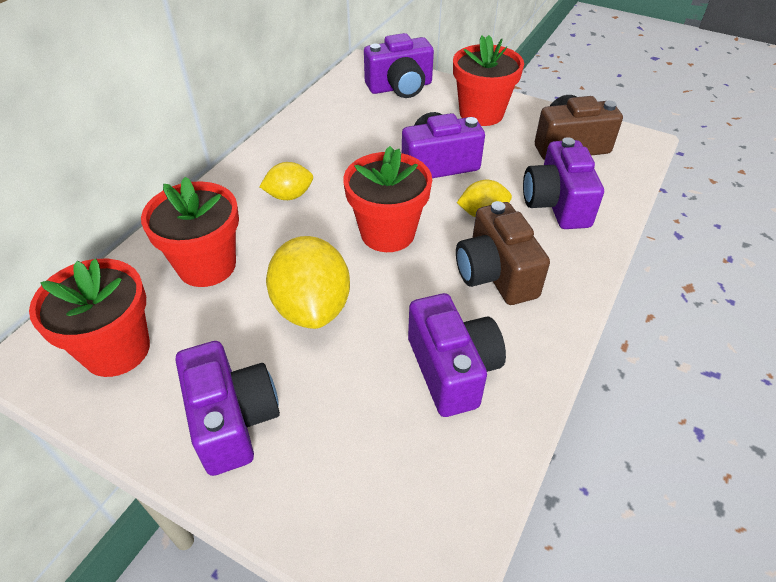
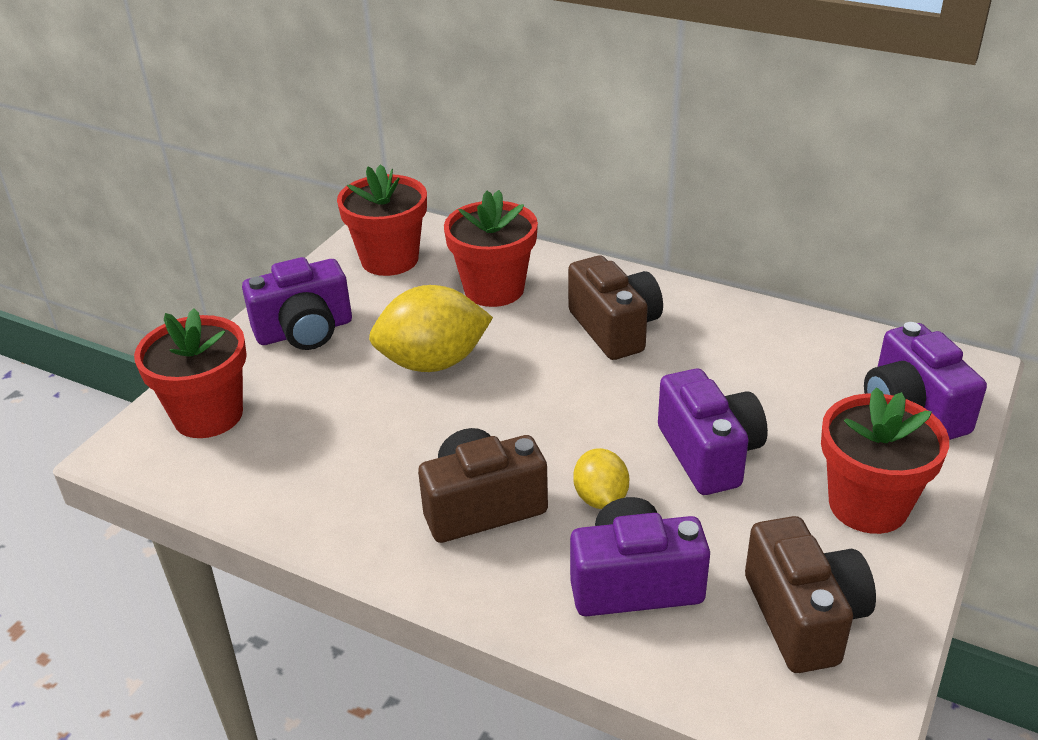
camera: 90 degrees right, 10 degrees down
(289, 196) = (615, 328): yellow lemon -> brown camera
(387, 233) = (553, 410): red flower pot -> red flower pot (208, 415)
(452, 369) = (338, 466): purple camera -> none

